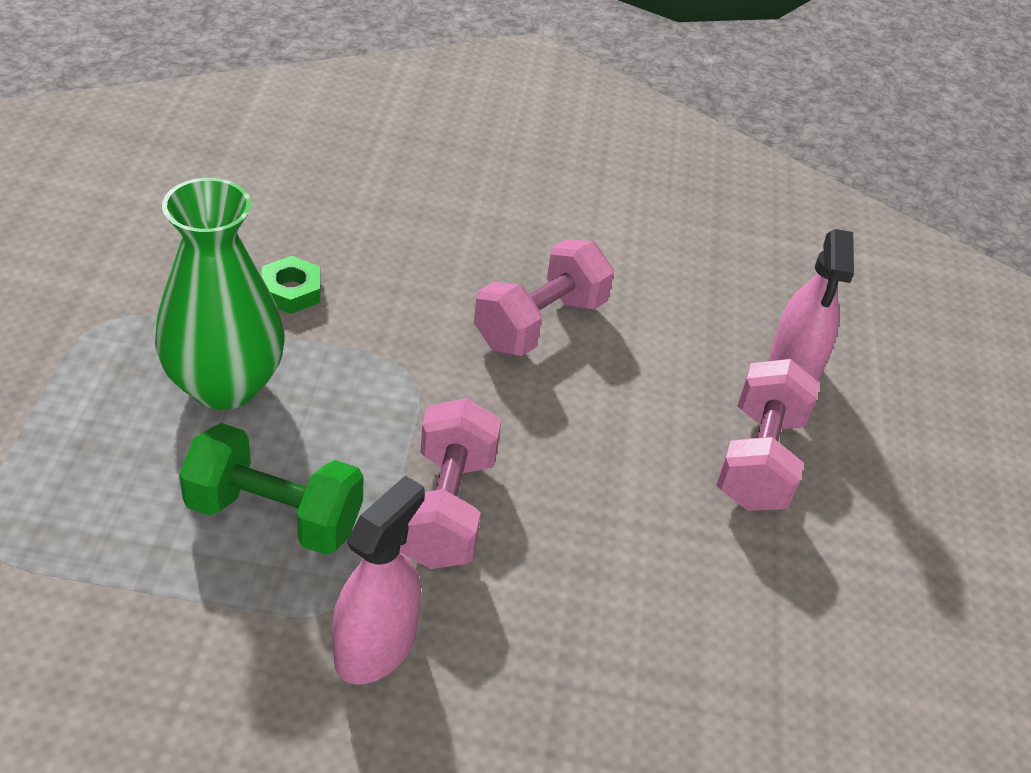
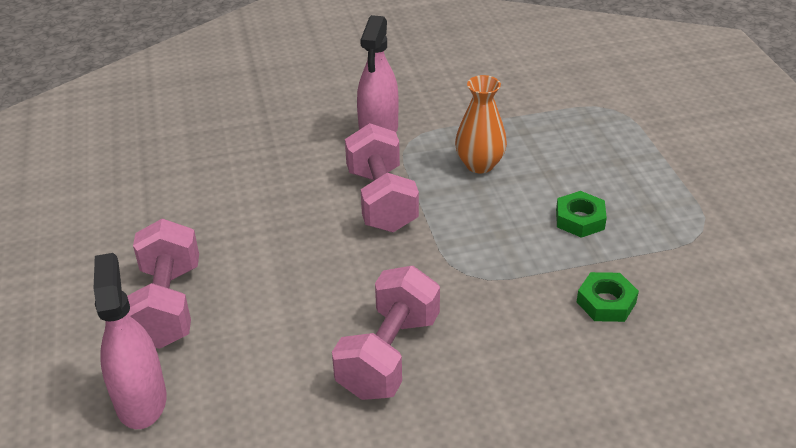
camera: 165 degrees right, 5 degrees down
(225, 385) = (580, 219): green vase -> green nut
(274, 515) = (479, 164): green dumbbell -> orange vase

